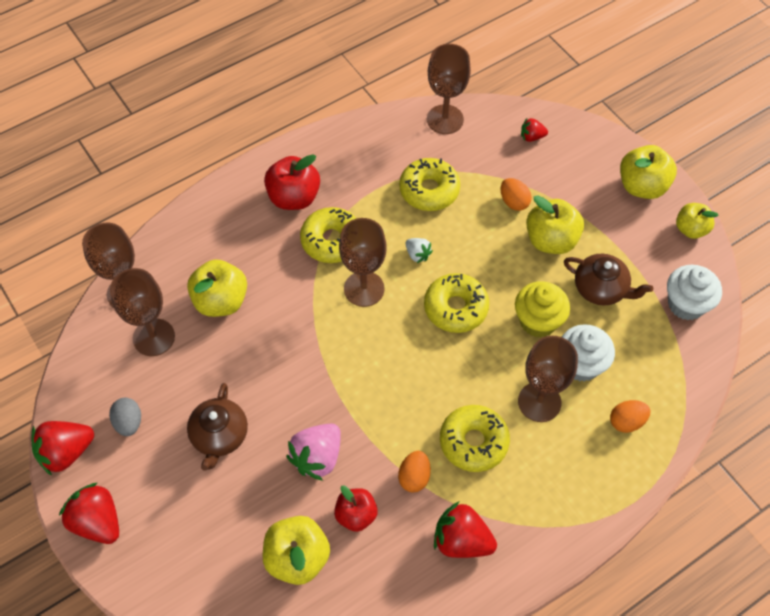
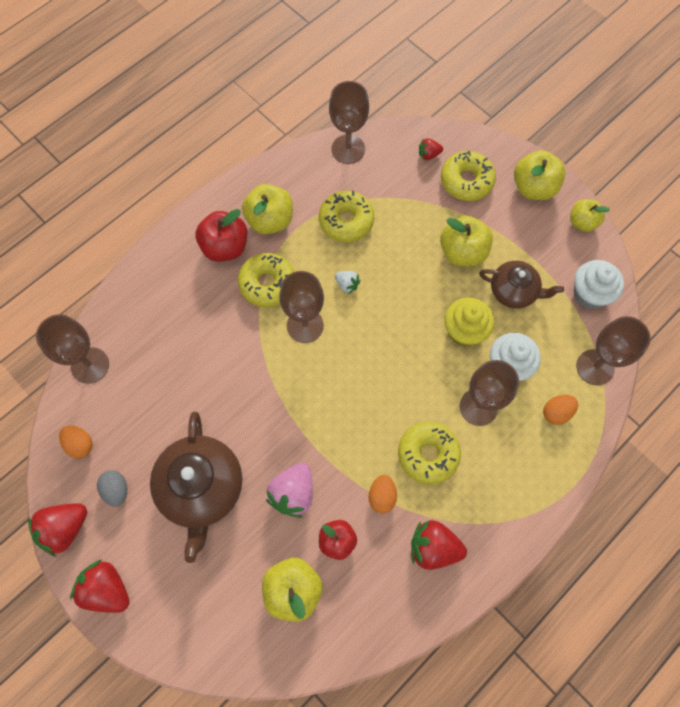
camera: 10 degrees left, 10 degrees up
(154, 337) = (123, 404): brown goblet -> brown goblet (595, 367)
(219, 436) = (201, 488): brown teapot -> brown teapot, size x1.64
(221, 301) = (178, 359): yellow apple -> yellow apple (270, 220)
(455, 308) = (390, 330): yellow donut -> yellow donut (466, 181)
(514, 202) = (423, 220): orange egg -> orange egg (80, 444)

